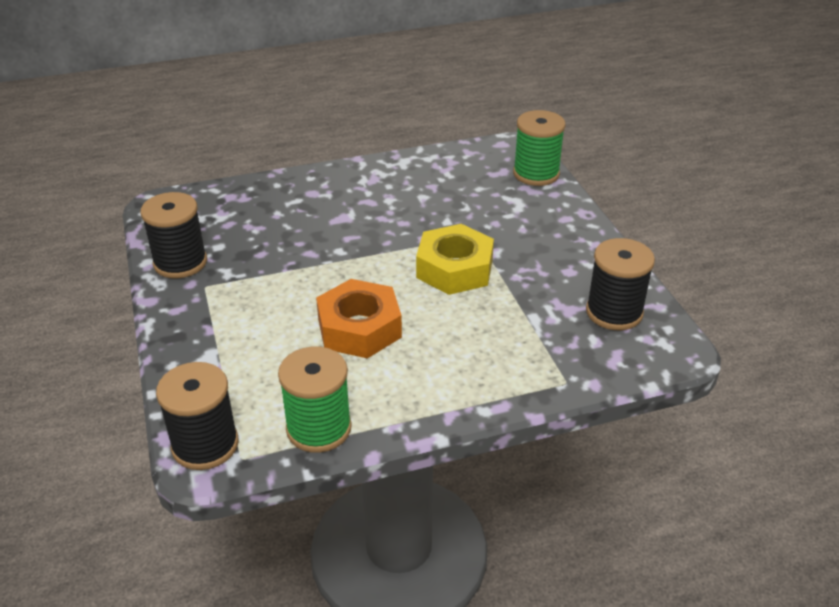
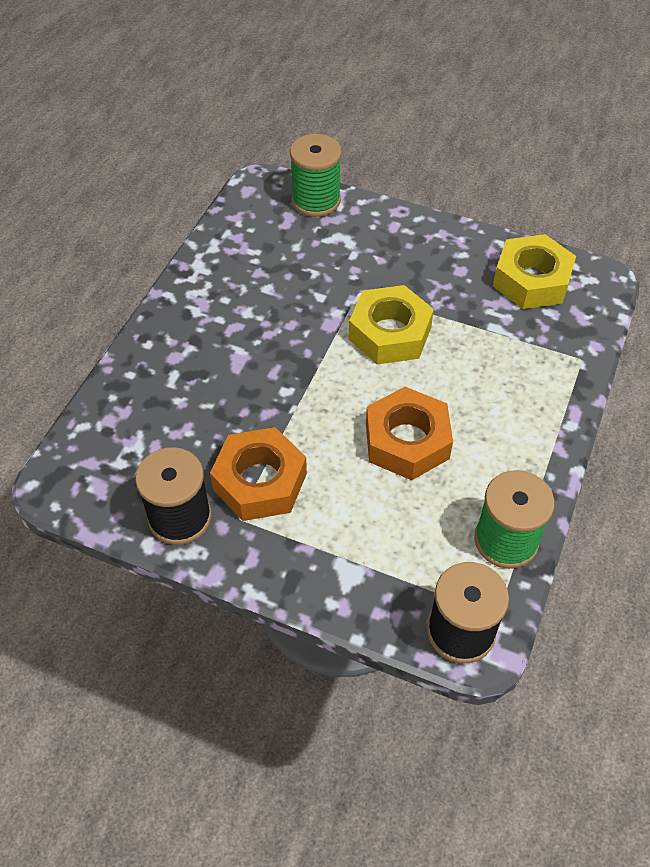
camera: 50 degrees left, 15 degrees up
(245, 279) = (260, 481): none -> orange nut
(614, 312) = (531, 280): black spool -> yellow nut

